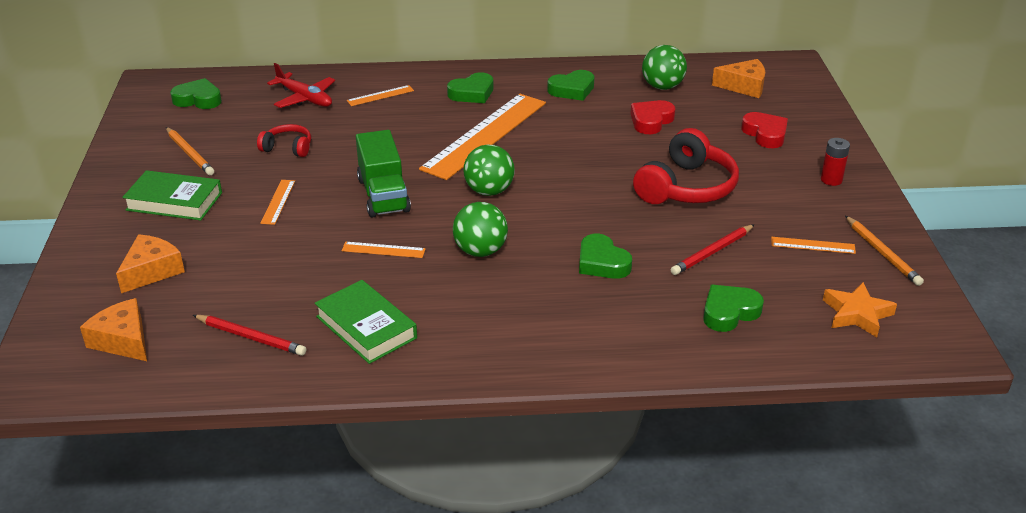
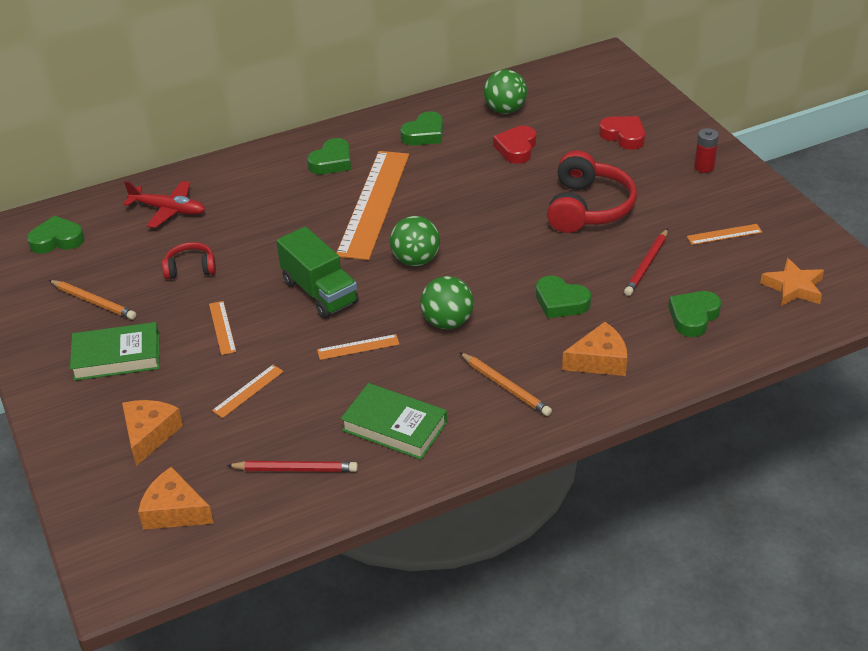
camera: 20 degrees left, 5 degrees up
(380, 95) = (243, 187): orange ruler -> orange ruler (248, 391)
(744, 86) = (577, 91): orange cheese -> orange cheese (599, 361)
(882, 253) = (783, 225): orange pencil -> orange pencil (505, 386)

